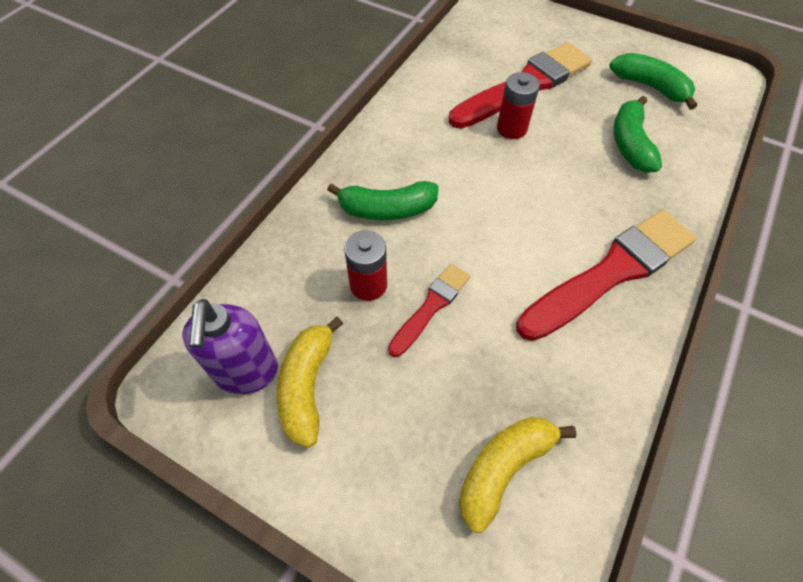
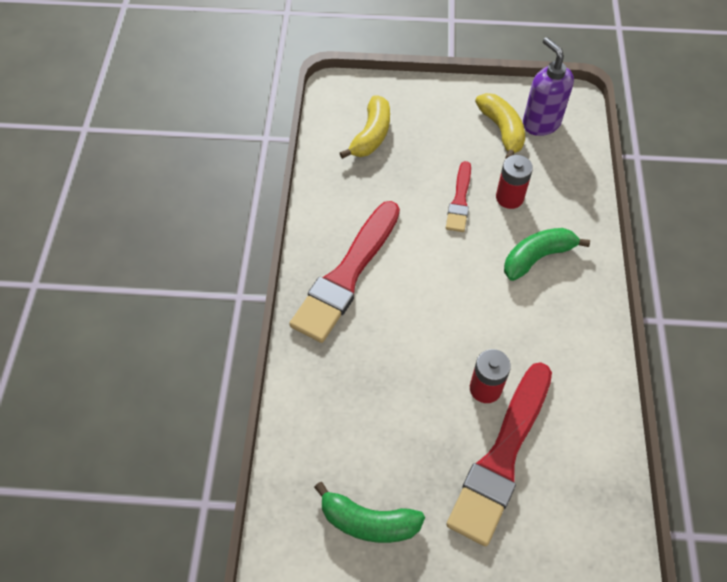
camera: 155 degrees right, 0 degrees up
(630, 144) = (367, 419): green banana -> none

